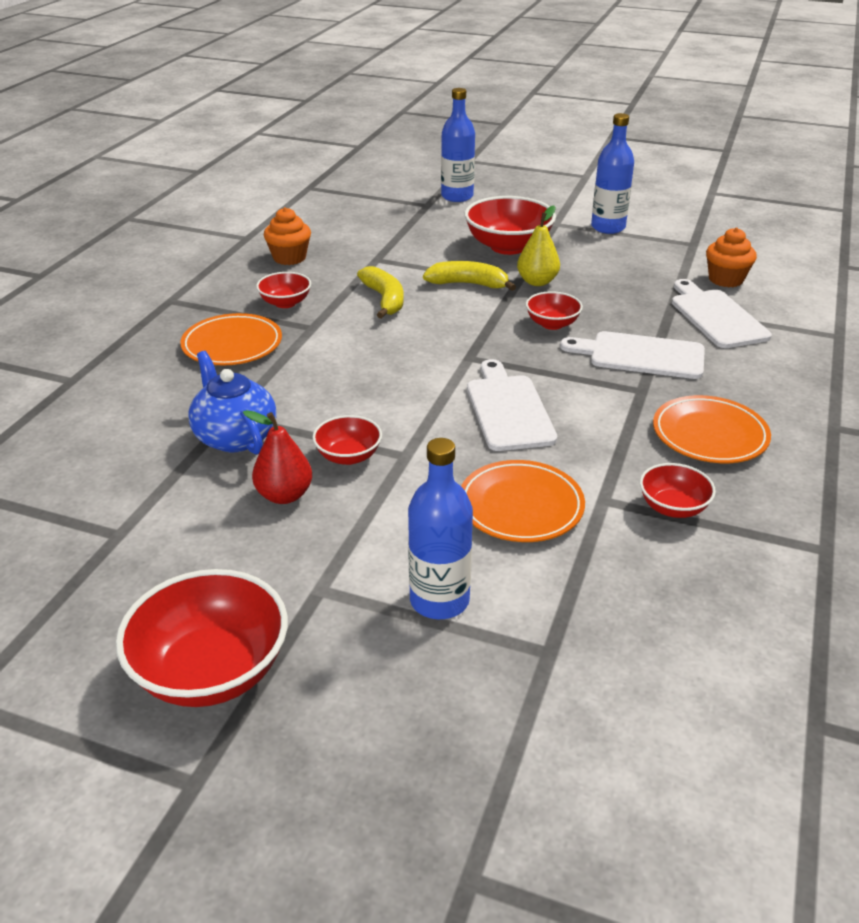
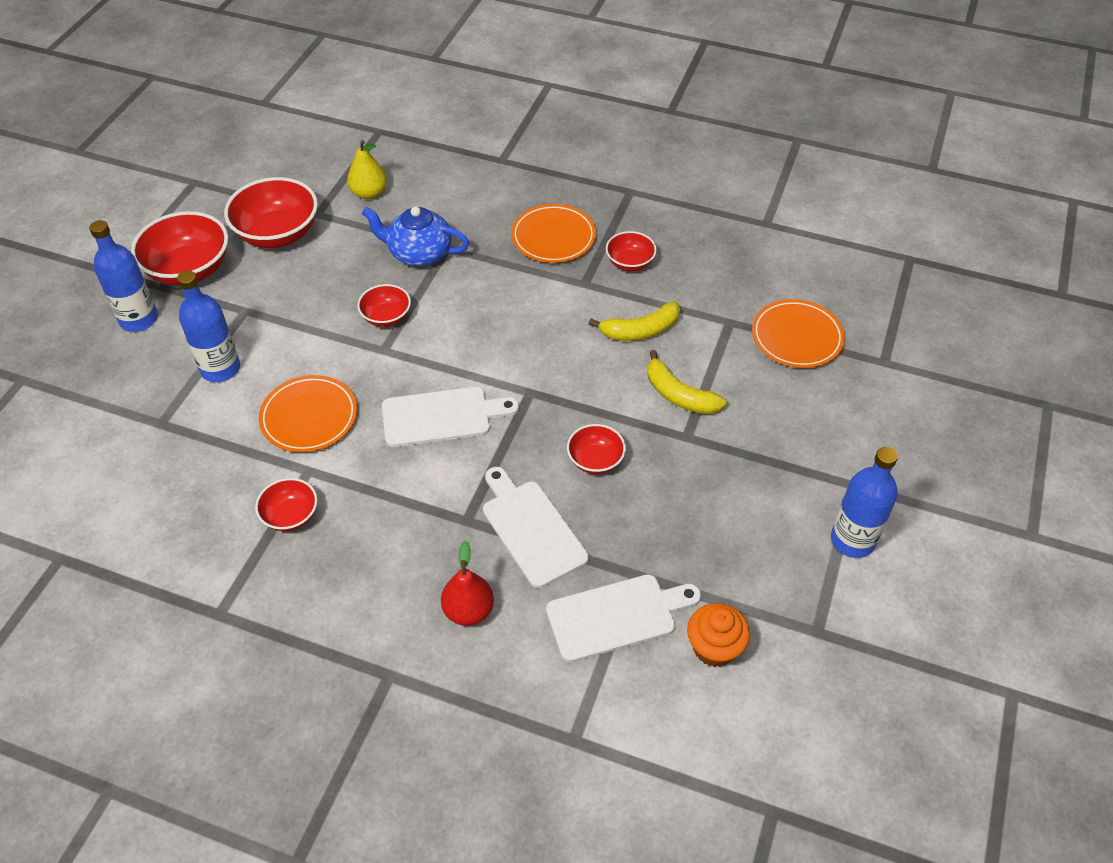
camera: 90 degrees right, 15 degrees up
(235, 436) = (419, 253): blue teapot -> blue teapot turned 135 degrees counterclockwise
(284, 495) = (344, 286): red pear -> red pear (468, 610)
(289, 258) = (724, 257): orange cupcake -> none
(457, 196) = (917, 390): blue bottle -> blue bottle (139, 319)
(468, 284) = (679, 395): yellow banana -> yellow banana turned 120 degrees clockwise
(508, 246) = (778, 433): red bowl -> red bowl (278, 234)
(537, 282) = (690, 454): yellow pear -> yellow pear (369, 193)
(641, 355) = (531, 529): white cutting board -> white cutting board turned 45 degrees counterclockwise
(709, 435) = (388, 562): orange plate -> orange plate (796, 337)

